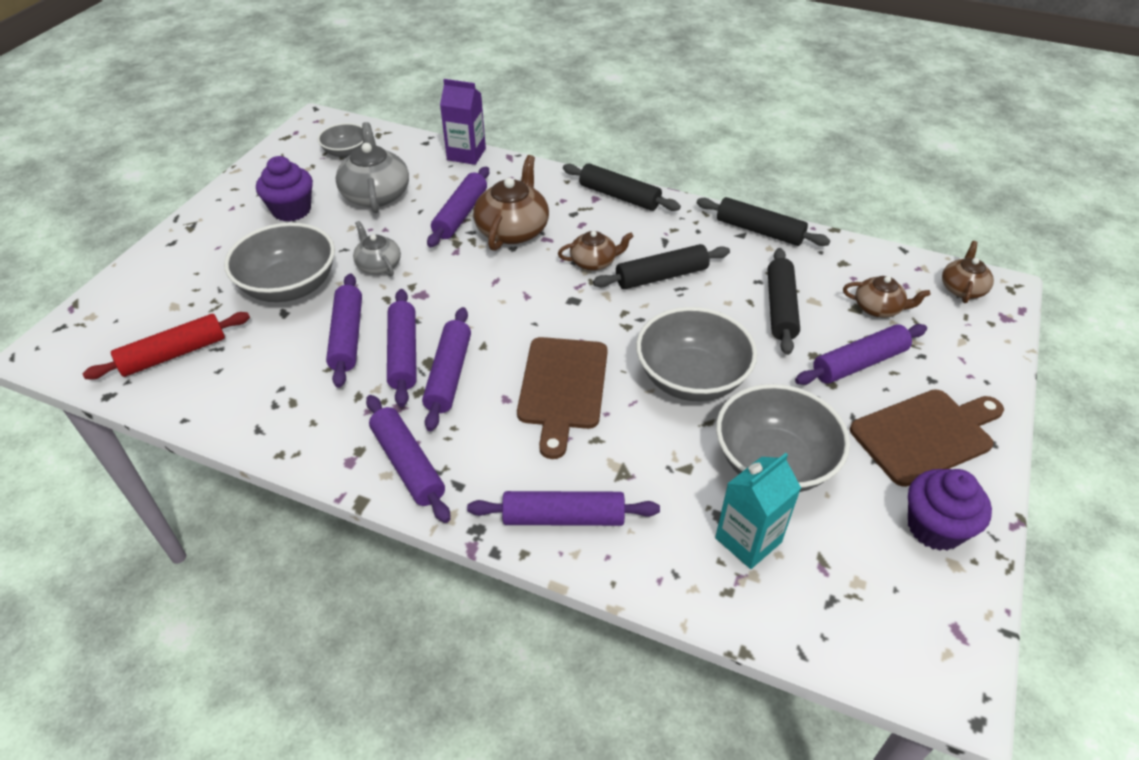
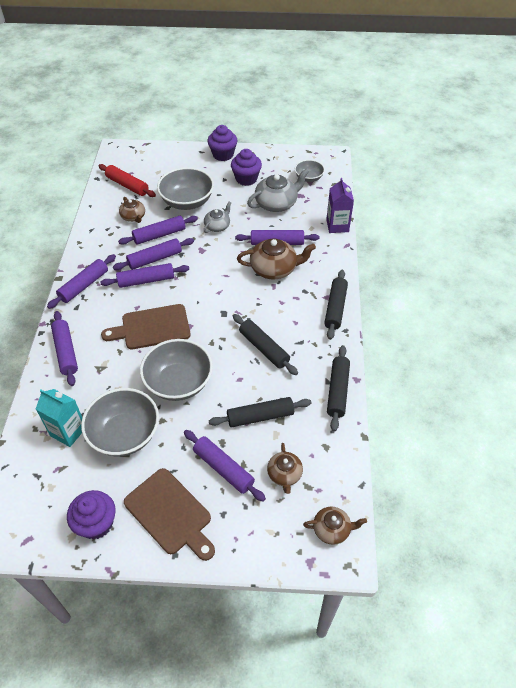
camera: 70 degrees right, 5 degrees up
(206, 220) = (223, 155): none -> purple cupcake
(594, 262) = (262, 313): brown teapot -> brown teapot (133, 217)

